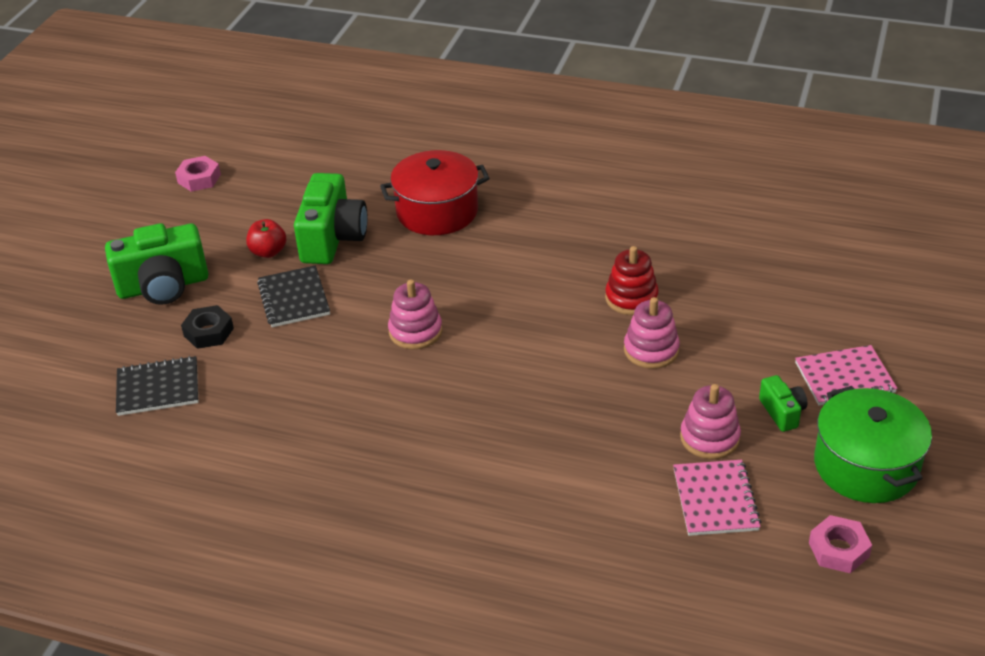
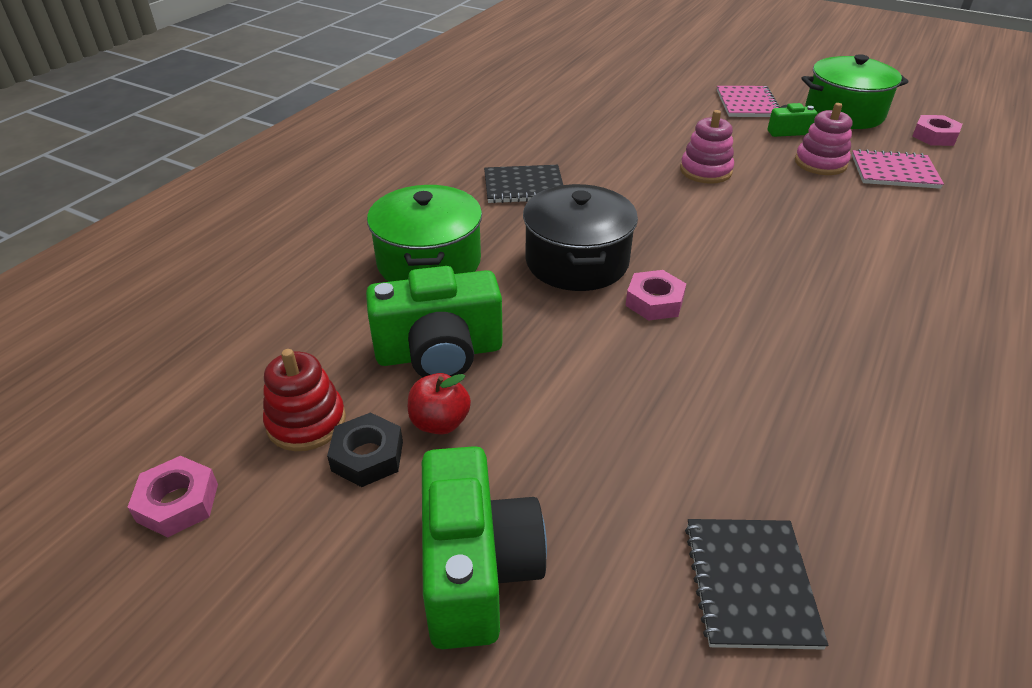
camera: 80 degrees left, 0 degrees up
(208, 332) = (617, 507): black nut -> black nut (367, 456)
(294, 298) = (561, 402): black notebook -> black notebook (523, 186)
(333, 238) = (439, 353): green camera -> green camera turned 150 degrees clockwise
(415, 331) = (654, 302): pink stacking toy -> pink nut
(437, 211) = (429, 262): red pot -> green pot
(460, 284) = (577, 261): none -> black pot
(631, 298) = (629, 169): red stacking toy -> red stacking toy (306, 422)

